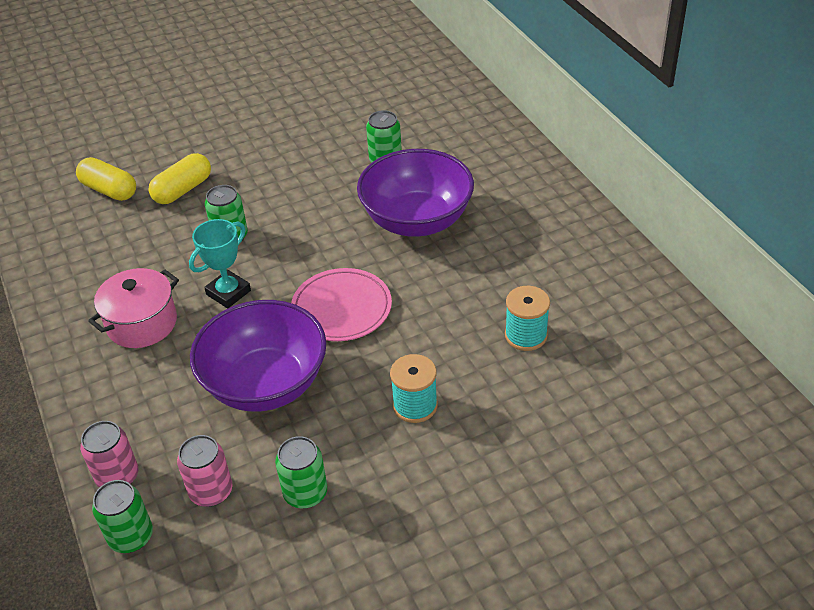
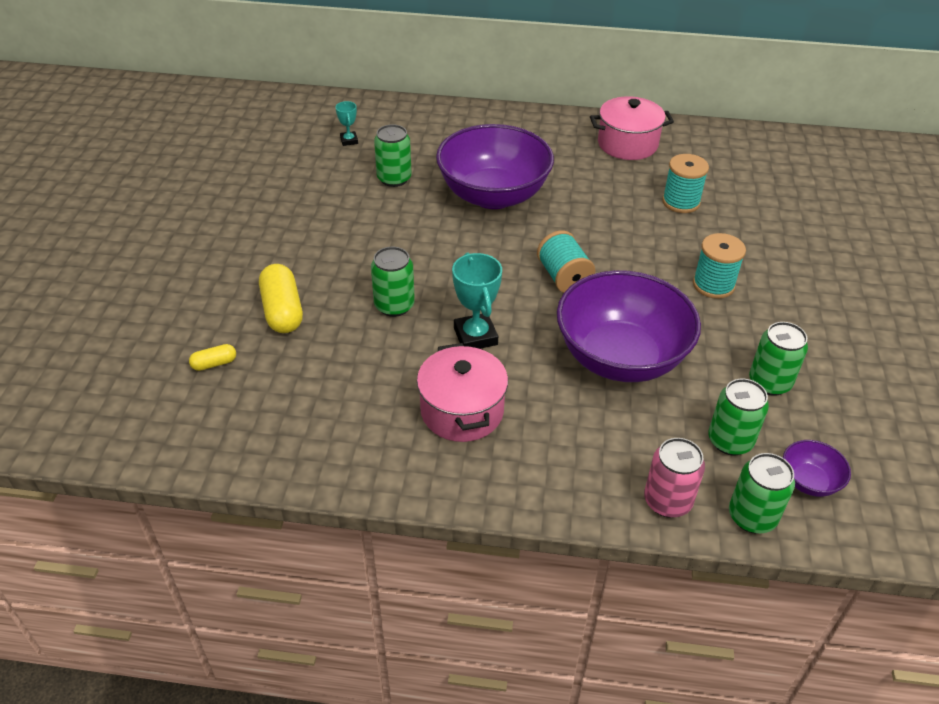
camera: 60 degrees left, 0 degrees up
(109, 190) = (214, 363): yellow capsule -> yellow capsule, size x0.51
(195, 562) = (809, 481): none -> purple bowl
(211, 491) = (730, 441): pink can -> green can
(341, 308) = (564, 277): pink plate -> turquoise spool
(412, 115) = (349, 140): none -> turquoise trophy
(585, 263) = (627, 144): none -> pink pot

